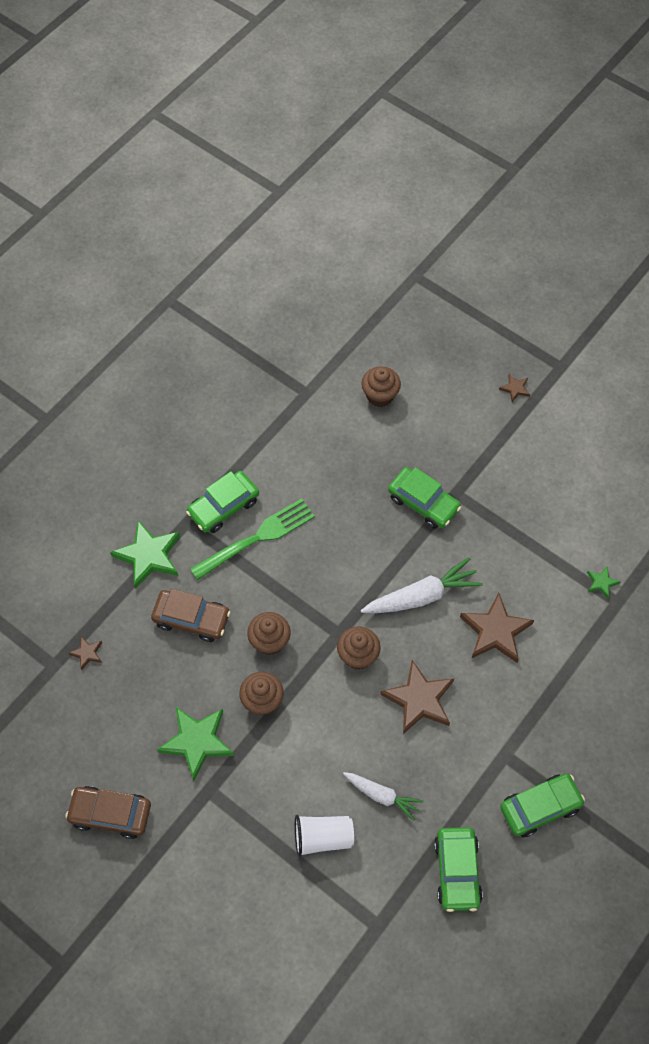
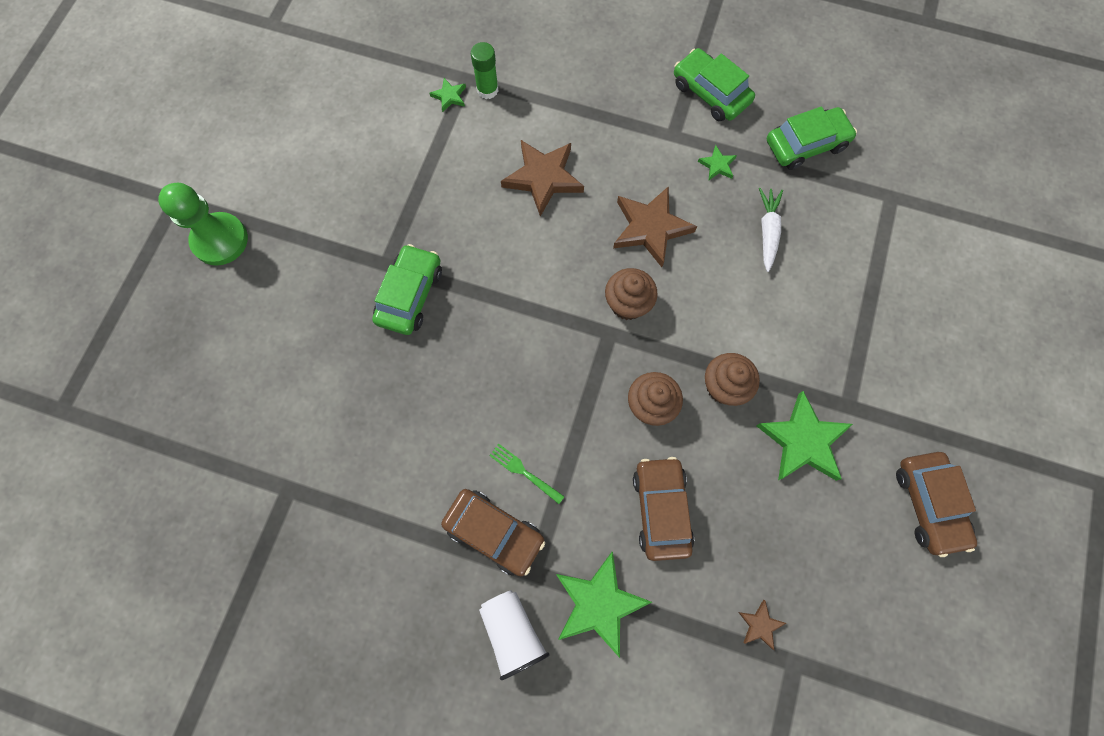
camera: 110 degrees left, 10 degrees up
(223, 507) = (494, 532): green car -> brown car
(256, 538) = (524, 472): green fork -> green fork, size x0.48
(323, 838) = (837, 273): white cup -> white cup (513, 631)
(380, 396) = (269, 393): brown cupcake -> none
(421, 596) = (530, 261): white carrot -> none
(461, 781) = (717, 165): none -> green star
(515, 389) = (220, 240): brown star -> green pawn
(599, 615) = (487, 90): none -> green glue stick

